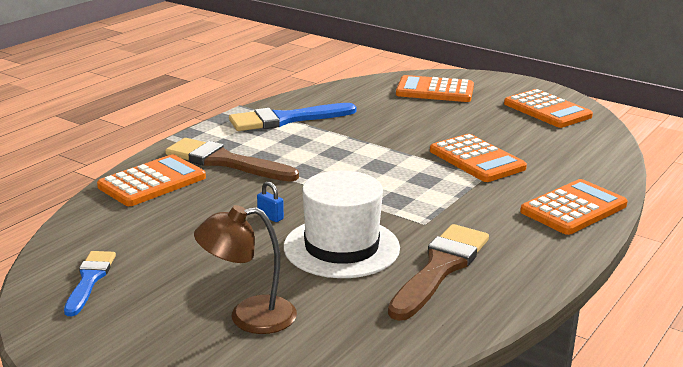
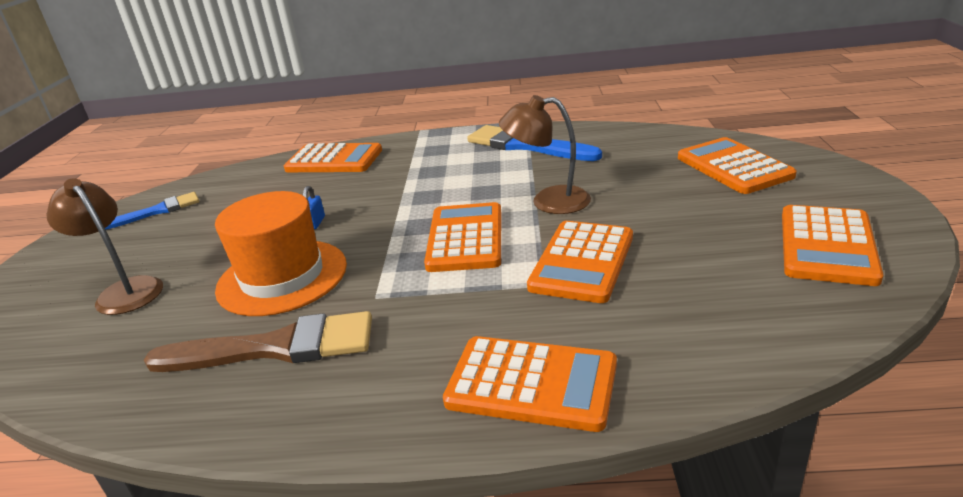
camera: 60 degrees right, 5 degrees up
(225, 162) = (403, 164): brown brush -> none
(341, 247) = (282, 277): white hat -> orange hat
(387, 142) = (548, 201): none -> brown lamp
(393, 178) = (465, 238): none -> orange calculator

